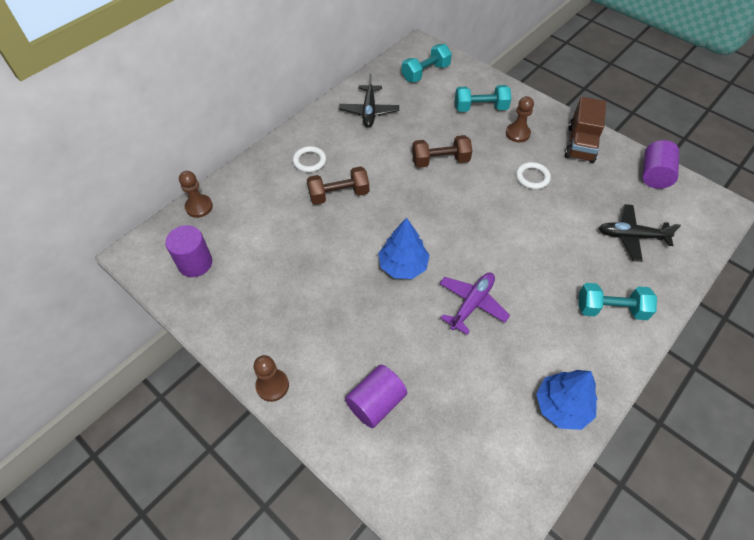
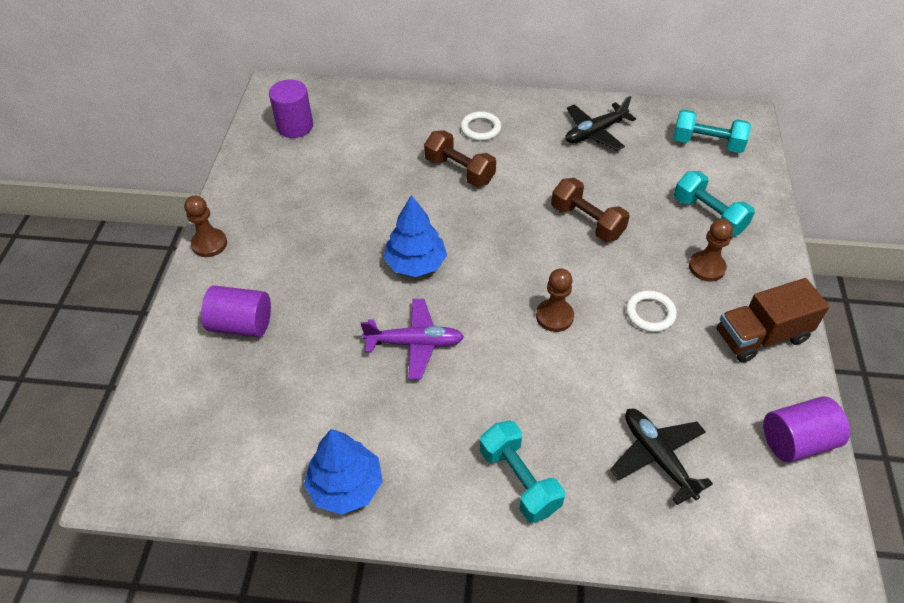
camera: 55 degrees right, 5 degrees down
(199, 207) = (356, 93): brown pawn -> brown pawn (554, 316)

